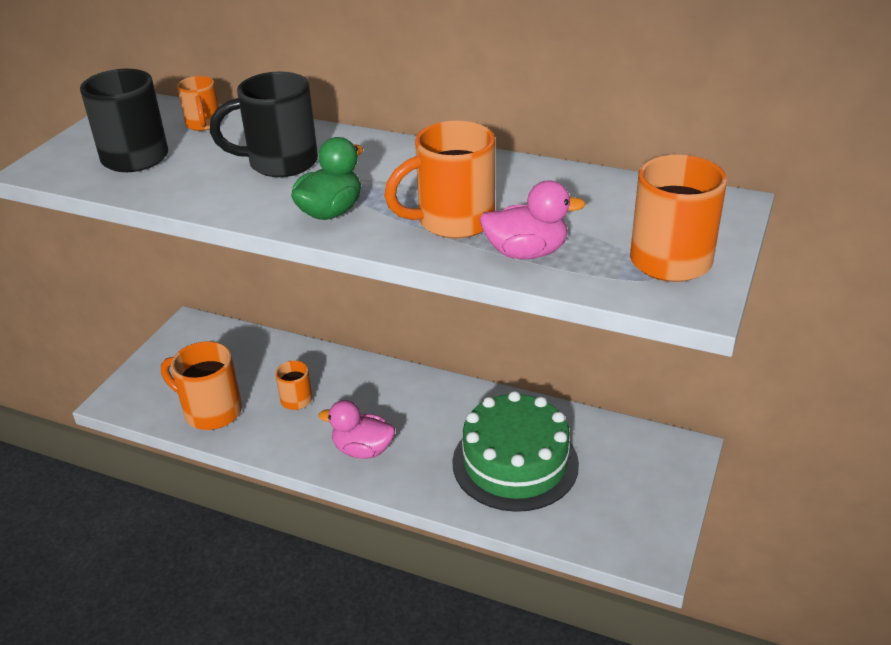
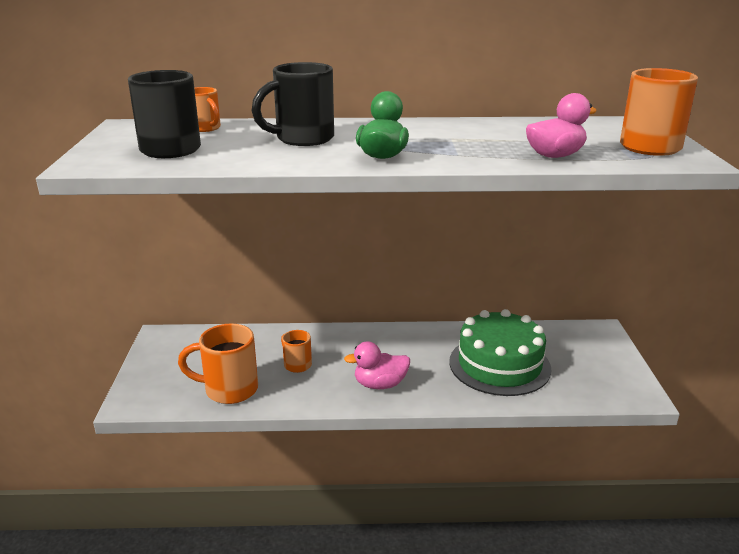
camera: 25 degrees left, 10 degrees down
(452, 222) = (480, 149): orange mug -> none

